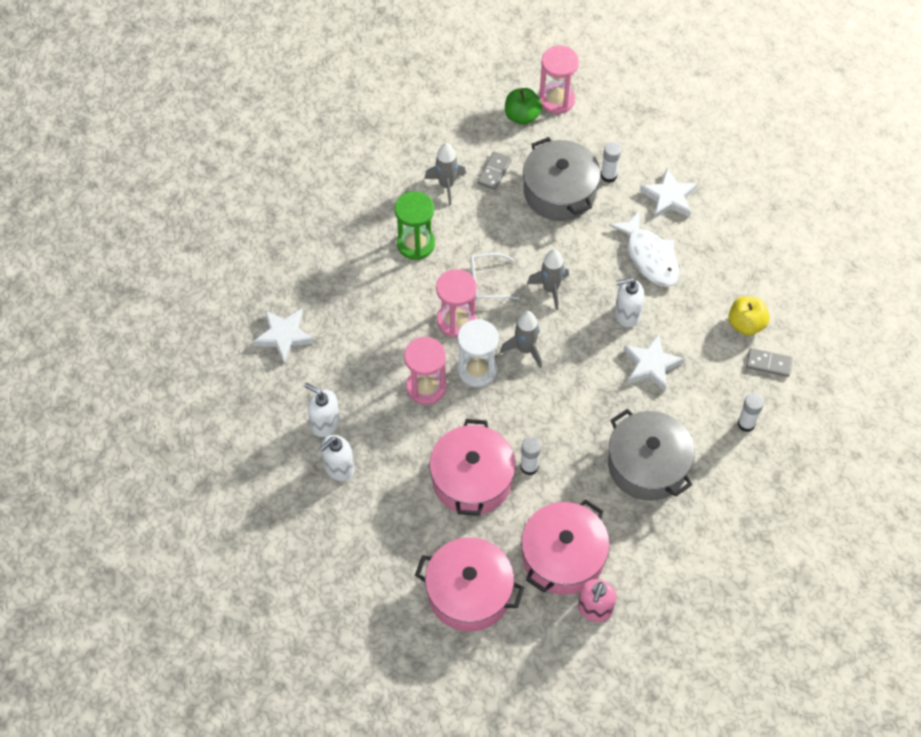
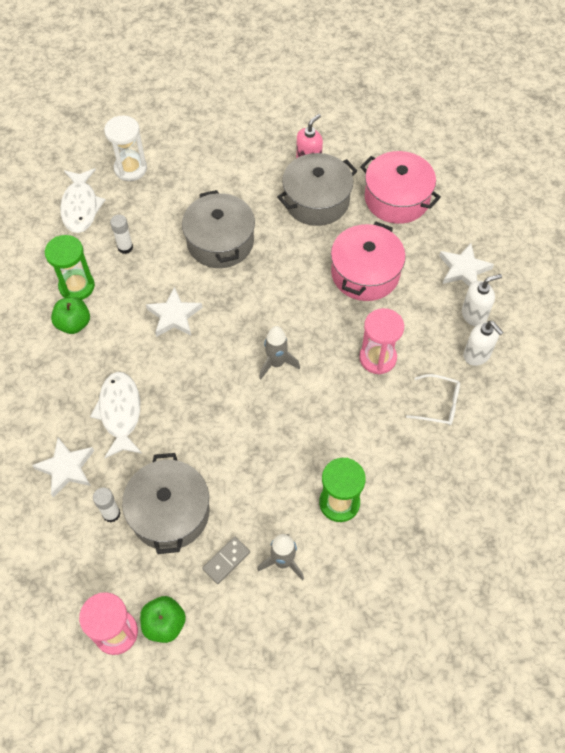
camera: 160 degrees left, 0 degrees up
(284, 336) = (497, 448): white star -> white star (463, 269)
(456, 320) = (328, 410): pink hourglass -> none
(477, 370) = (326, 359): white hourglass -> white hourglass (130, 169)
(487, 282) = (284, 438): white glasses -> white glasses (438, 404)
(529, 467) = (315, 269): white glue stick -> none
(550, 289) = (228, 412): grey rocket -> none
(563, 557) = (316, 201): pink pot -> grey pot
(626, 314) = (171, 365): white soap dispenser -> none
(746, 324) = (74, 324): yellow apple -> green apple
(768, 363) = (77, 286): grey domino -> green hourglass
(825, 457) = (80, 207): none -> white fish

